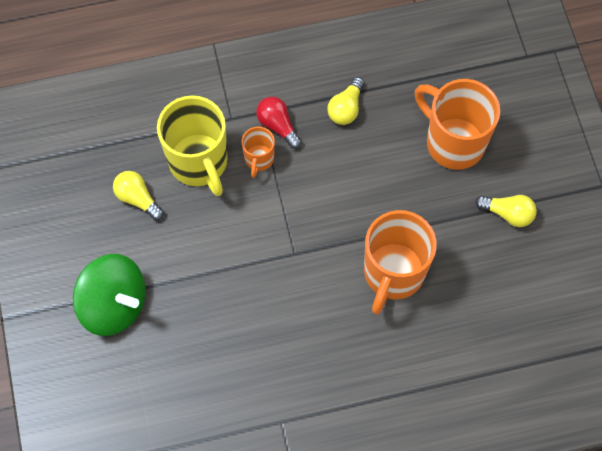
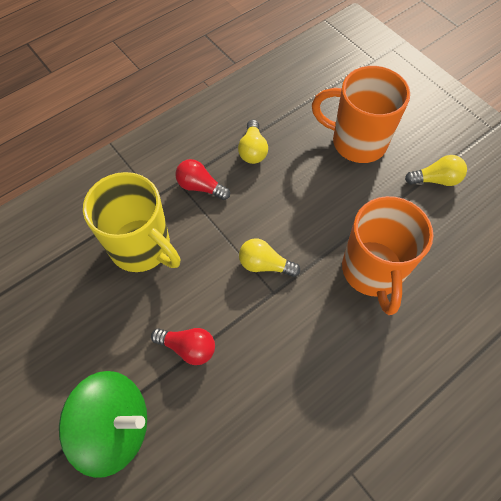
camera: 25 degrees left, 5 degrees down
(138, 199) = (95, 306): yellow light bulb -> yellow light bulb (265, 264)
(199, 268) = (188, 347): none -> red light bulb
(259, 159) = (197, 222): orange mug -> none

